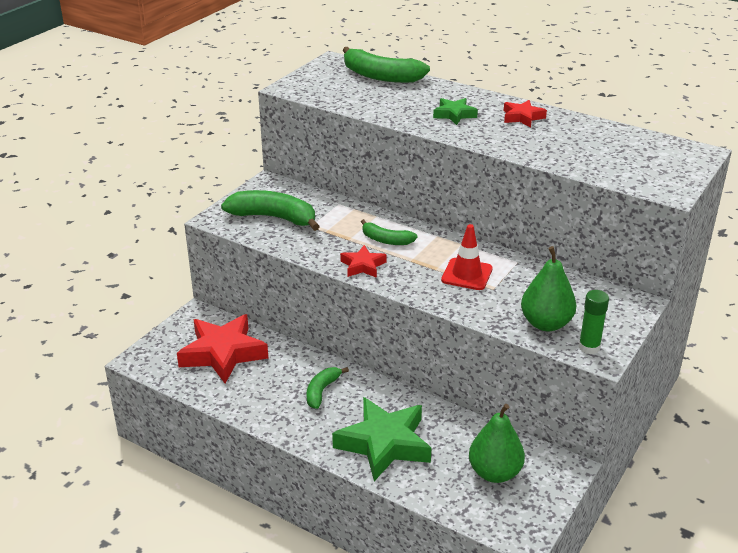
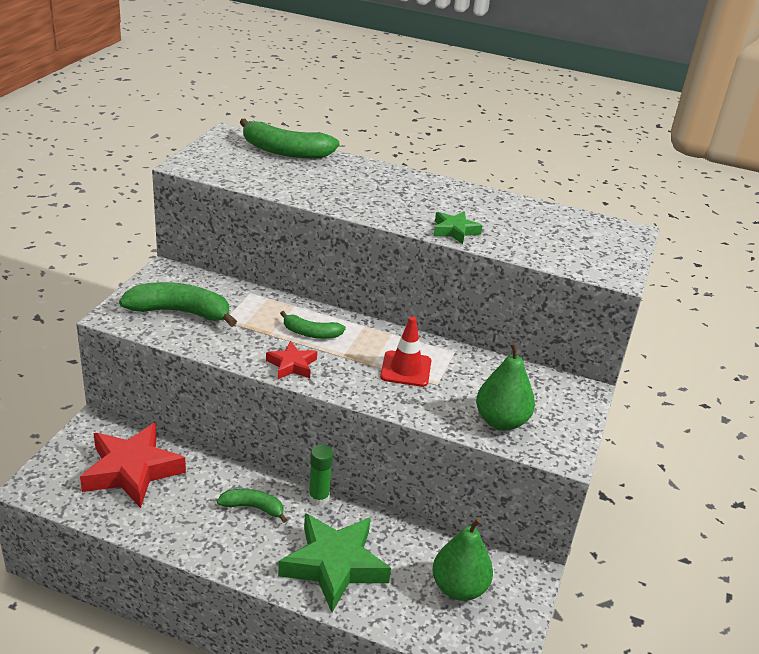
camera: 15 degrees left, 0 degrees up
(322, 391) = (253, 508): green banana -> green banana turned 90 degrees clockwise
(454, 114) = (375, 194): green star -> green star (455, 231)
(522, 117) = (446, 196): red star -> none
(589, 347) = (551, 446): green glue stick -> green glue stick (319, 498)

